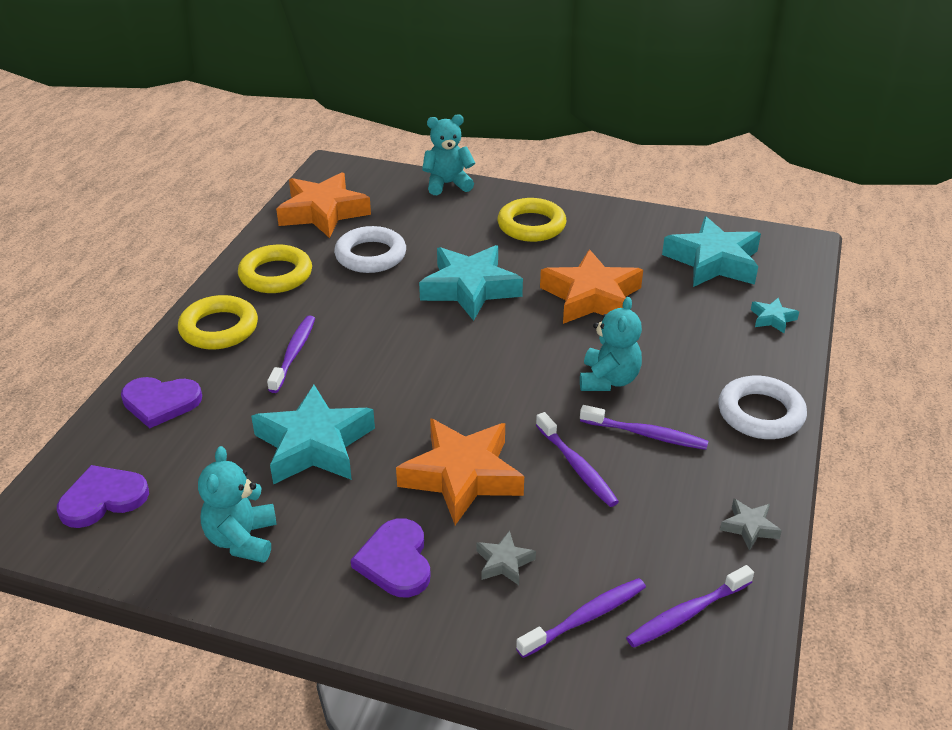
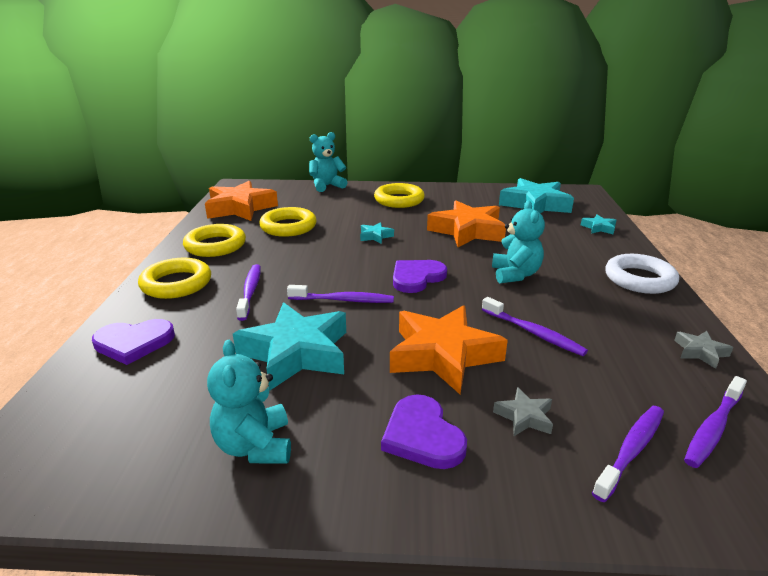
camera: 15 degrees left, 10 degrees down
(103, 498) = (86, 435): purple heart -> purple heart (416, 278)
(370, 255) = (288, 227): white ring -> yellow ring
(470, 288) = (375, 236): turquoise star -> turquoise star, size x0.44
(646, 434) = (569, 303): purple toothbrush -> purple toothbrush (343, 300)

